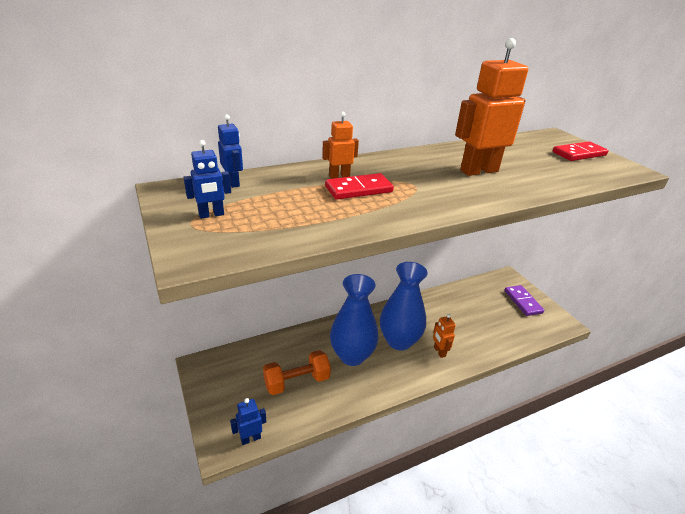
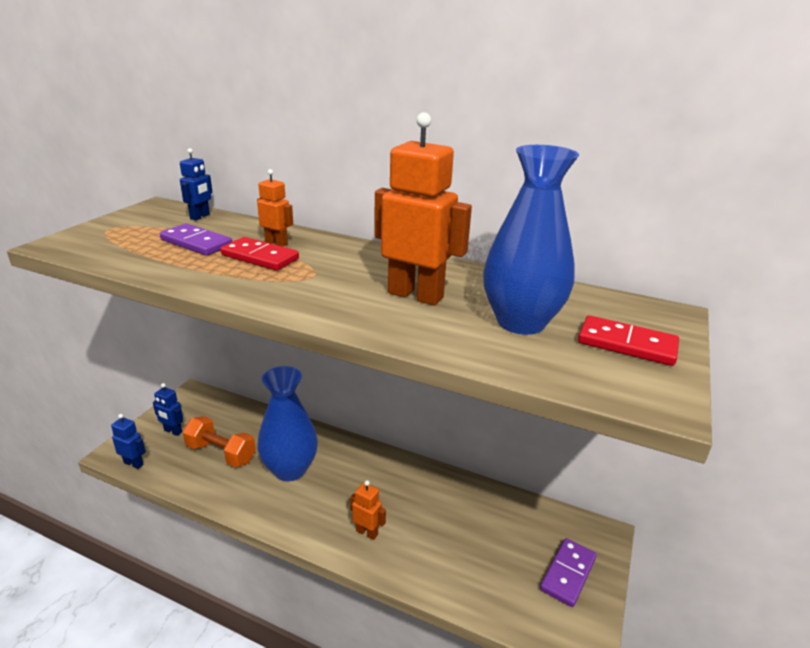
camera: 50 degrees right, 5 degrees down
(211, 215) = (132, 228): blue robot -> blue robot (173, 431)
(293, 200) = (196, 243): none -> purple domino
(399, 341) = (349, 491): blue vase -> blue vase (521, 322)
(439, 352) = (367, 532): orange robot -> orange robot turned 90 degrees clockwise

